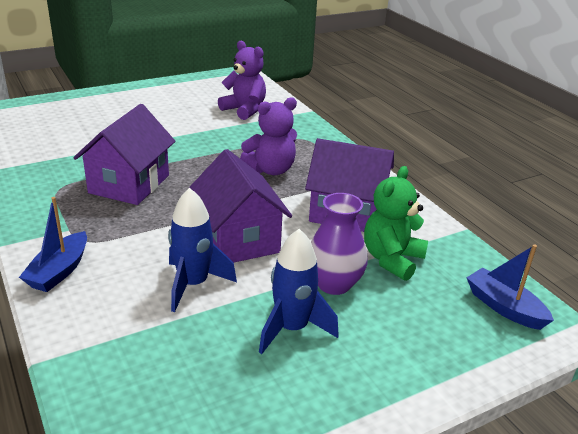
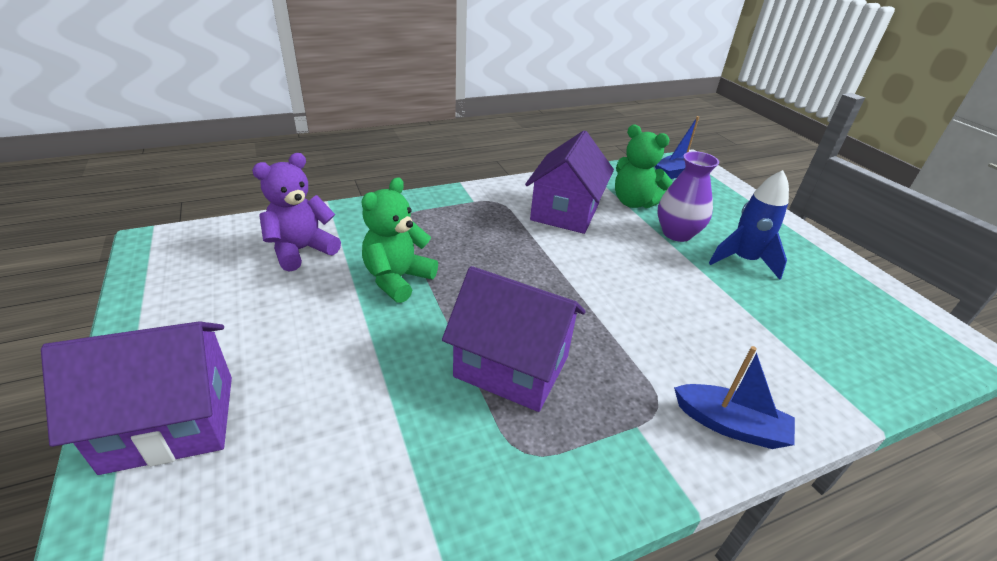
camera: 85 degrees left, 5 degrees up
(193, 284) = (709, 312): blue rocket -> none
(218, 142) = (397, 279): none -> green teddy bear
(238, 239) = (624, 278): purple house -> purple house (170, 422)
(271, 170) = (479, 245): purple teddy bear -> none

